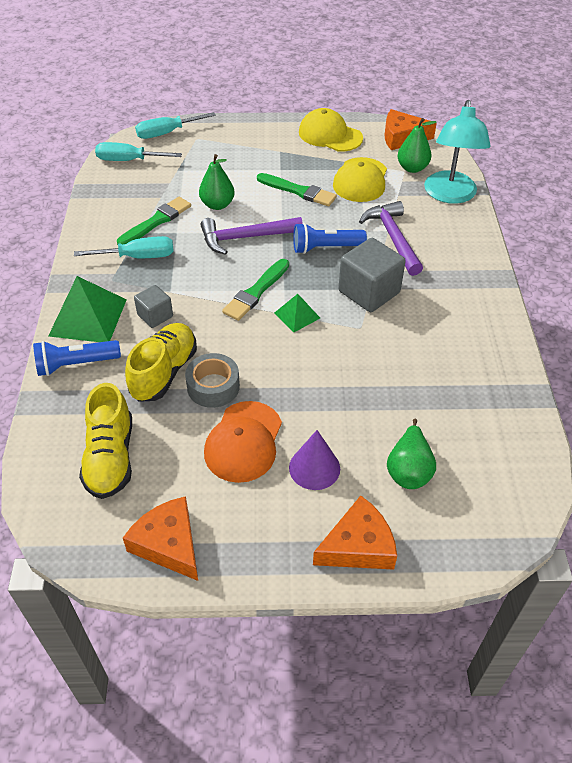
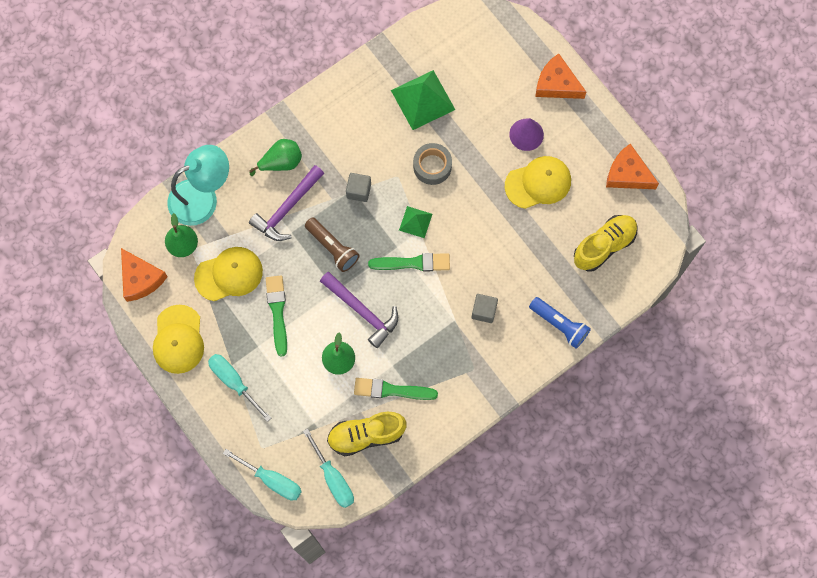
camera: 125 degrees left, 25 degrees up
(88, 317) = (518, 353): green pyramid -> green pyramid (423, 100)
(138, 257) = (438, 370): turquoise screwdriver -> turquoise screwdriver (234, 382)
(164, 372) = (524, 266): yellow shoe -> yellow shoe (366, 435)
(168, 544) = (627, 174): orange cheese -> orange cheese turned 105 degrees clockwise
(213, 387) = (513, 229): grey tape -> grey tape (432, 166)
(243, 442) = (538, 183): orange cap -> yellow cap
(325, 248) = (333, 247): blue flashlight -> brown flashlight
(369, 292) = (358, 191): grey cube -> grey cube, size x0.57
(409, 470) = (490, 86): green pear -> green pear (281, 162)

